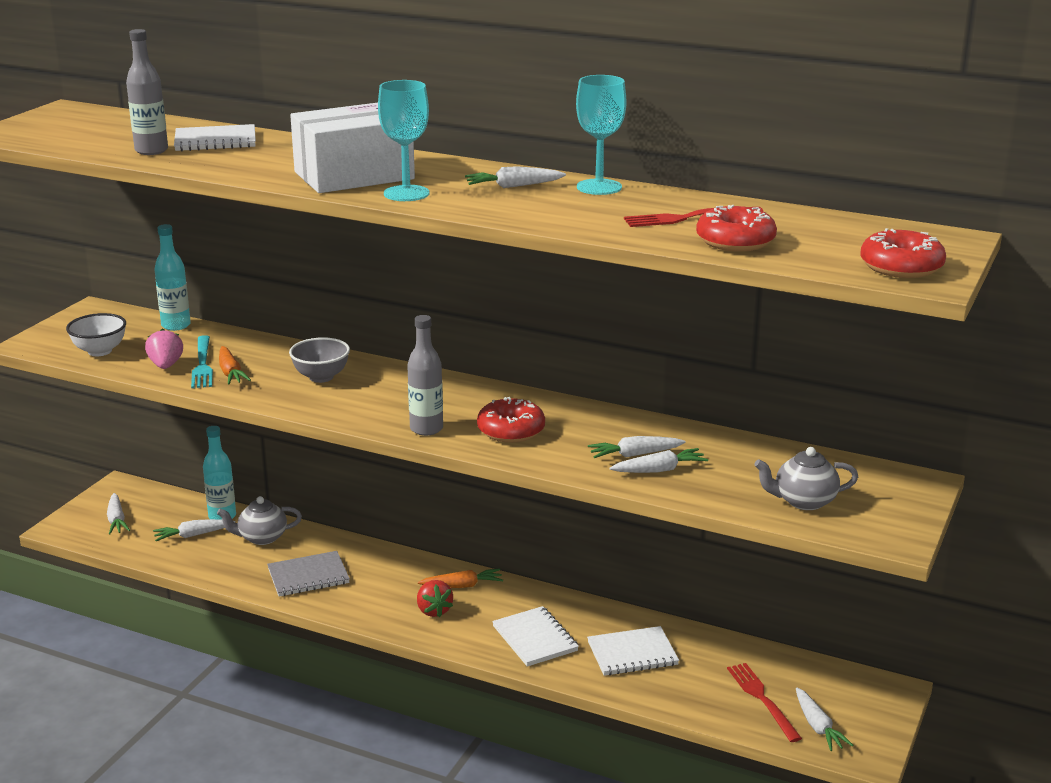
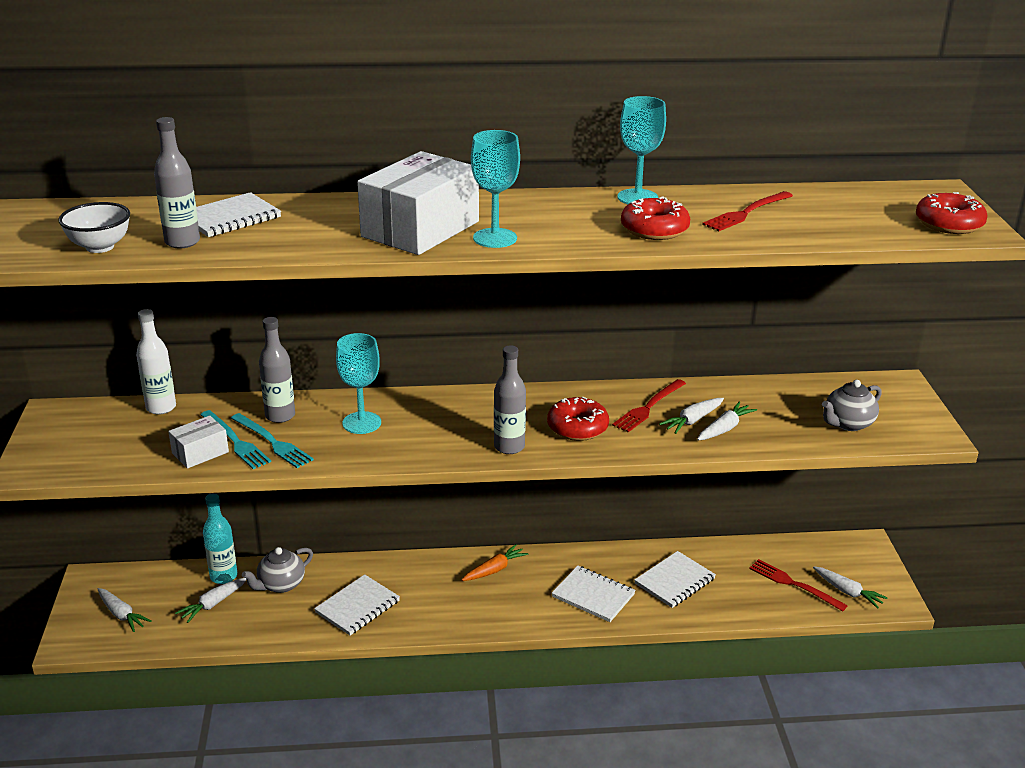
camera: 30 degrees left, 5 degrees up
(100, 351) = (114, 456): white bowl -> white bowl (100, 247)
(166, 365) = (200, 452): pink strawberry -> white box
(176, 325) = (161, 407): turquoise bottle -> white bottle
(230, 373) = (272, 442): orange carrot -> turquoise fork
(261, 355) = (280, 416): none -> grey bottle
(308, 576) = (357, 607): grey notebook -> white notebook
(321, 377) = (361, 423): grey bowl -> turquoise goblet
(434, 610) = (492, 600): red strawberry -> none
(513, 186) = (570, 211): white carrot -> none
(604, 432) = (648, 407): none -> red fork
(735, 241) = (811, 227): red donut -> red donut (654, 229)

